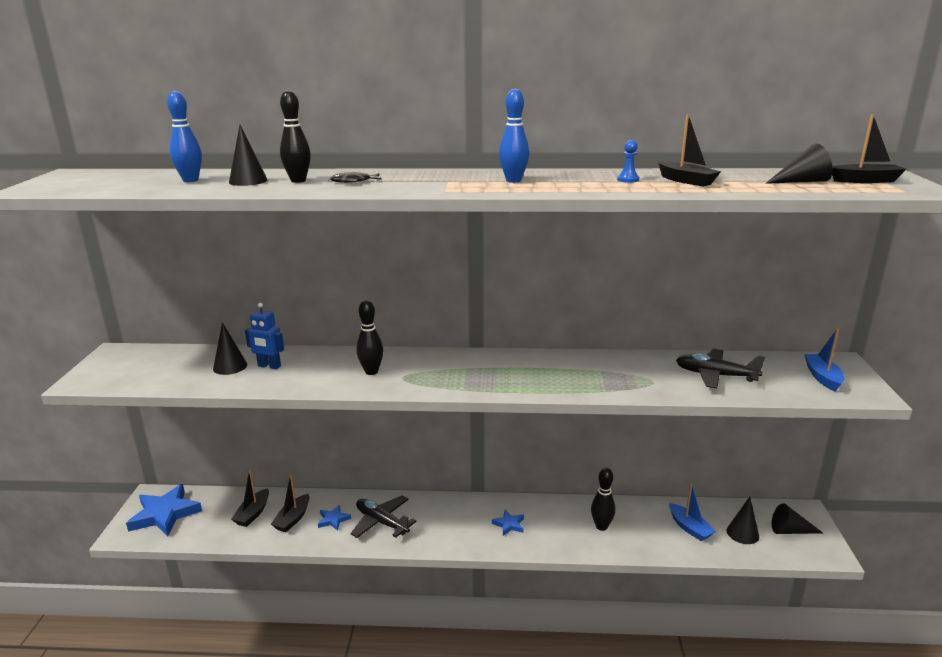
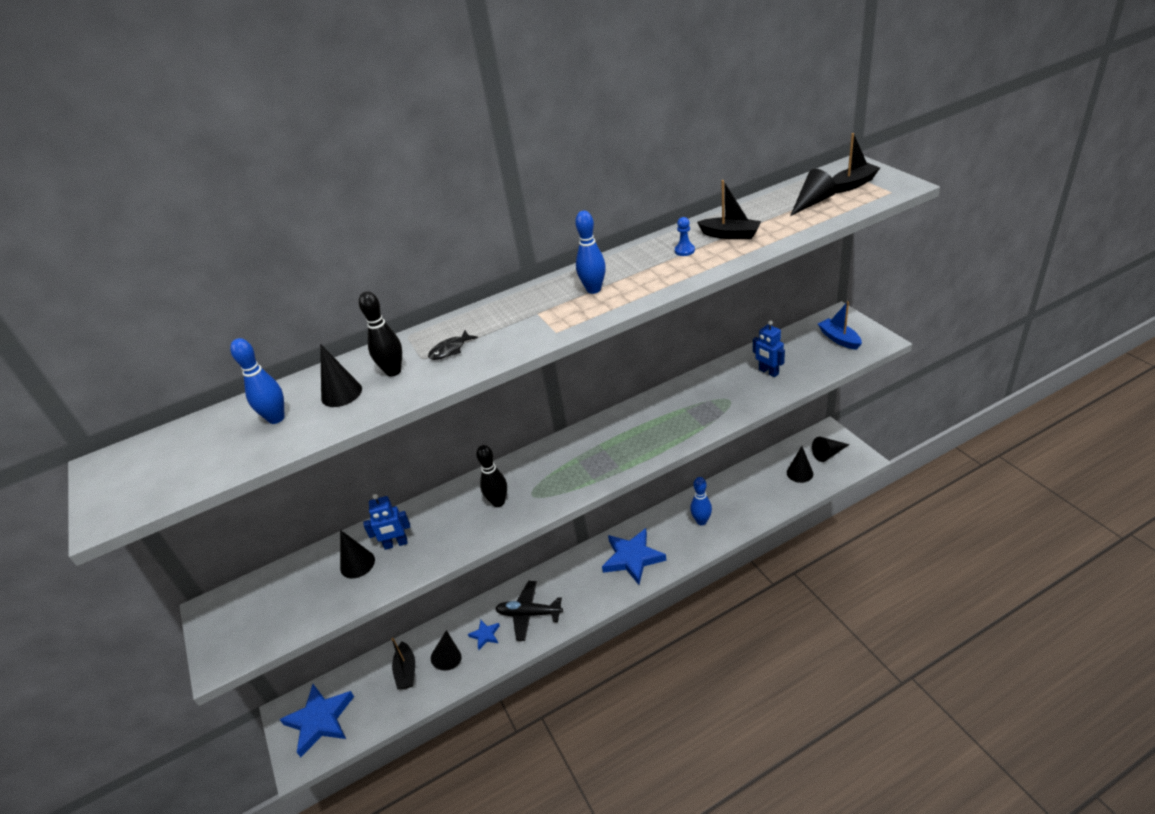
camera: 25 degrees left, 15 degrees up
(293, 519) = (448, 655): black boat -> black cone
(509, 524) = (632, 558): blue star -> blue star, size x2.08
(601, 526) = (701, 521): black bowling pin -> blue bowling pin
(689, 528) = (762, 488): blue boat -> none
(715, 375) = (768, 372): black plane -> blue robot

